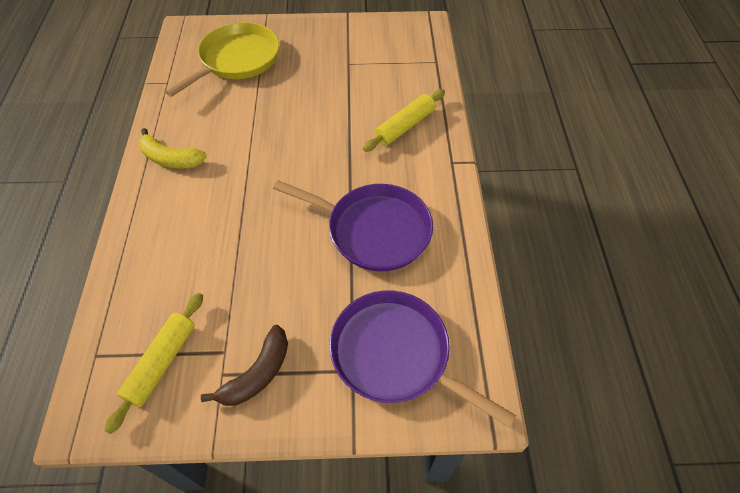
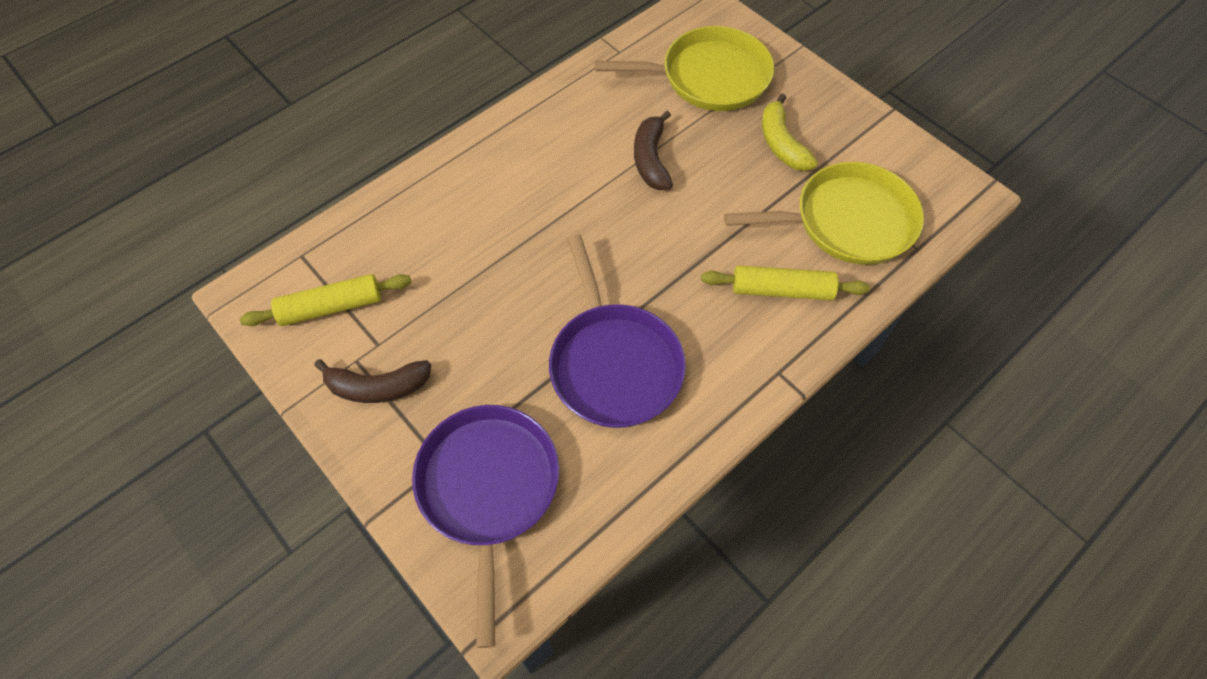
camera: 50 degrees right, 5 degrees up
(171, 159) = (535, 133): yellow banana -> yellow banana (781, 143)
(259, 120) = (651, 159): none -> brown banana
(392, 73) = (848, 221): none -> yellow pan

